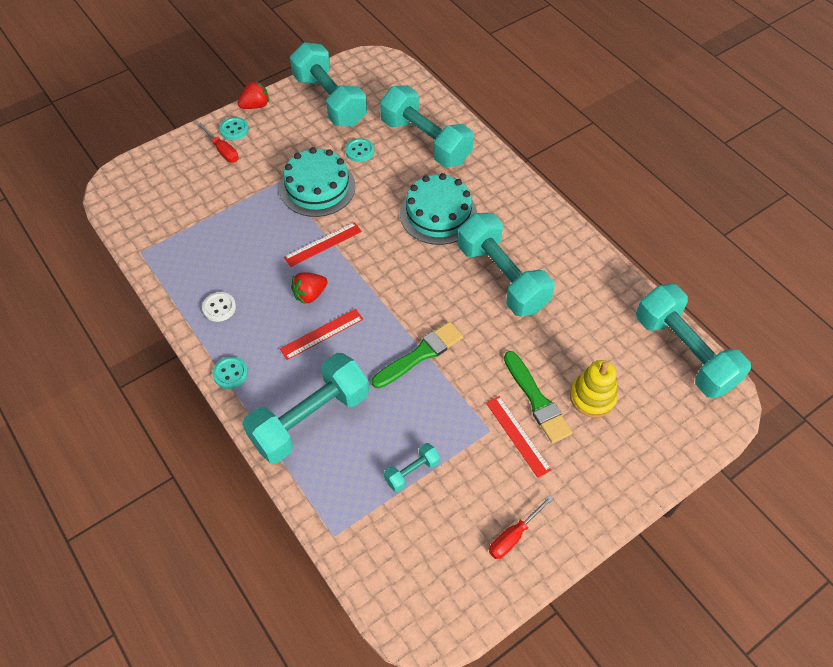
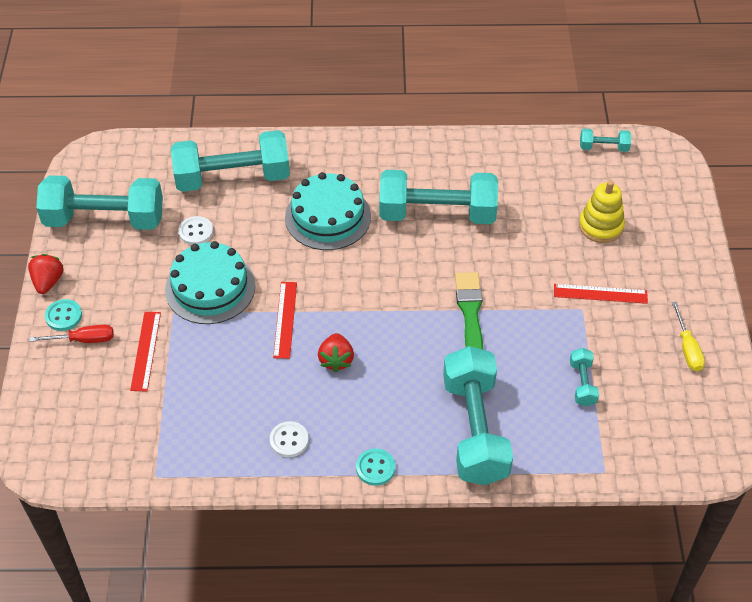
camera: 55 degrees left, 5 degrees down
(322, 334) = (389, 374): red ruler -> red ruler (146, 351)
(360, 151) = (196, 232): turquoise button -> white button
(513, 536) = (687, 348): red screwdriver -> yellow screwdriver
(537, 400) = (577, 262): green brush -> none
(684, 353) = (603, 147): turquoise dumbbell -> turquoise dumbbell, size x0.44

